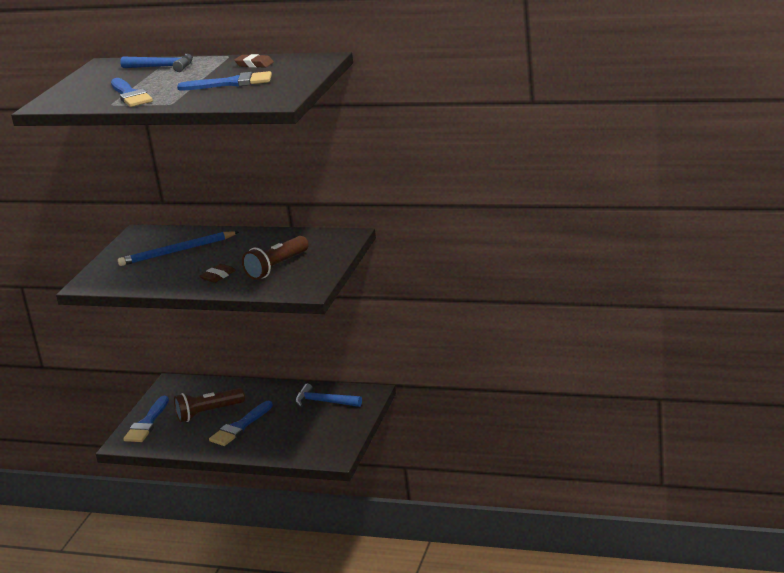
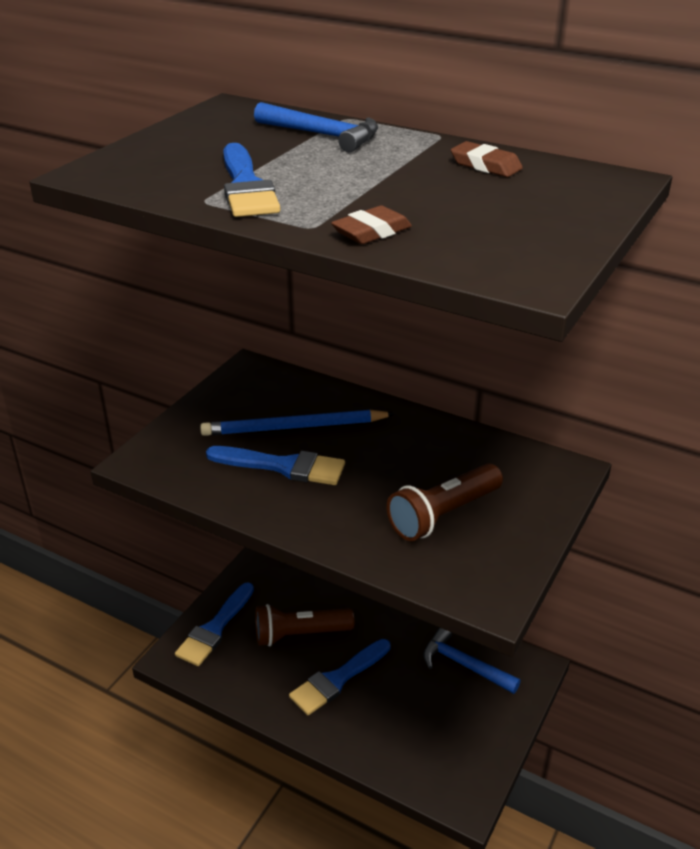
camera: 10 degrees right, 10 degrees up
(218, 276) = (344, 507): brown eraser -> brown eraser (371, 232)
(231, 83) = (438, 202): blue brush -> blue brush (283, 466)

